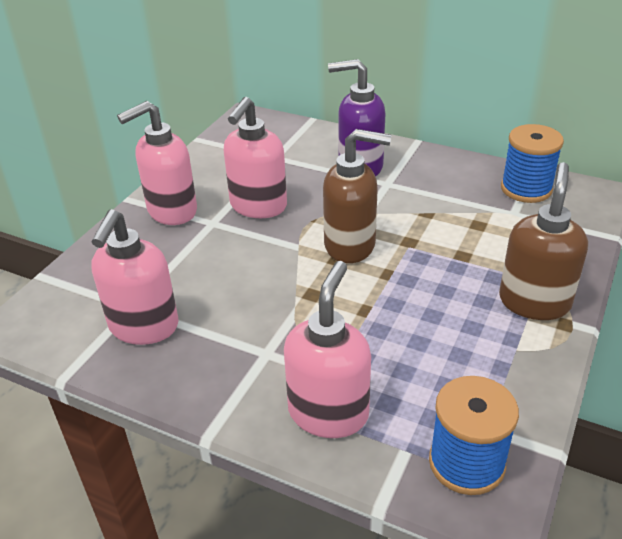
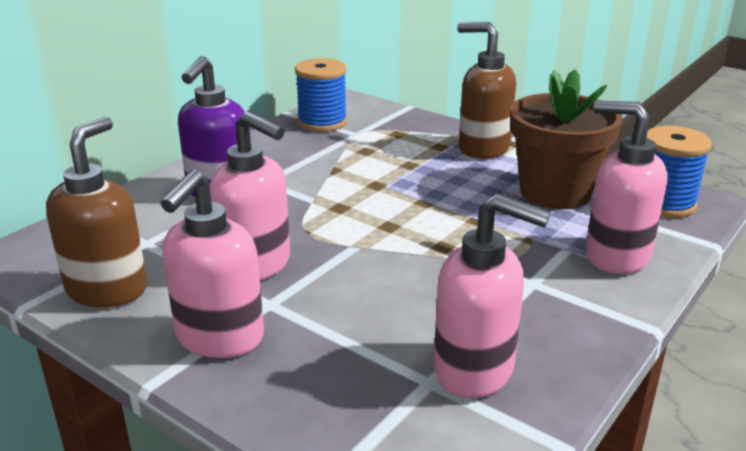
camera: 80 degrees left, 10 degrees down
(171, 211) = (219, 338): pink soap dispenser -> pink soap dispenser turned 45 degrees clockwise
(350, 245) = (368, 215): brown soap dispenser -> brown soap dispenser (107, 289)
(450, 364) = (555, 192): none -> brown flower pot

